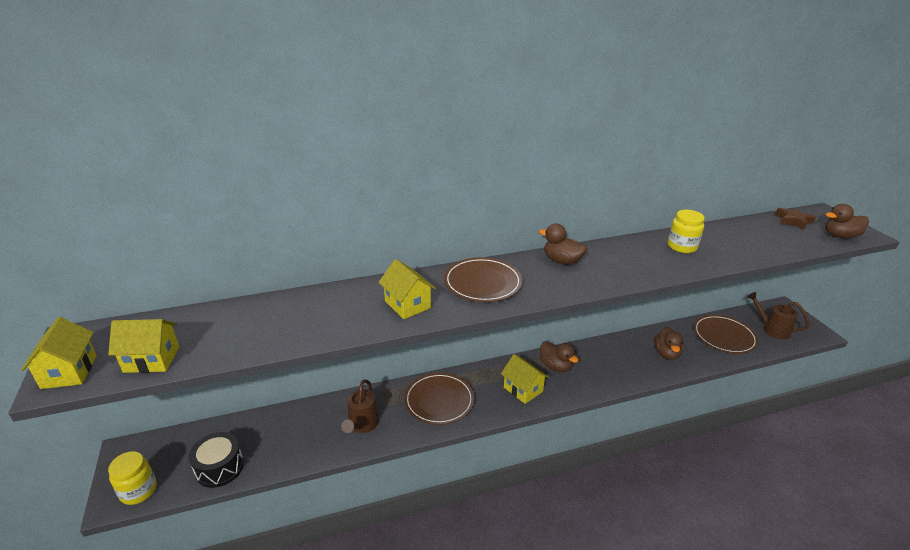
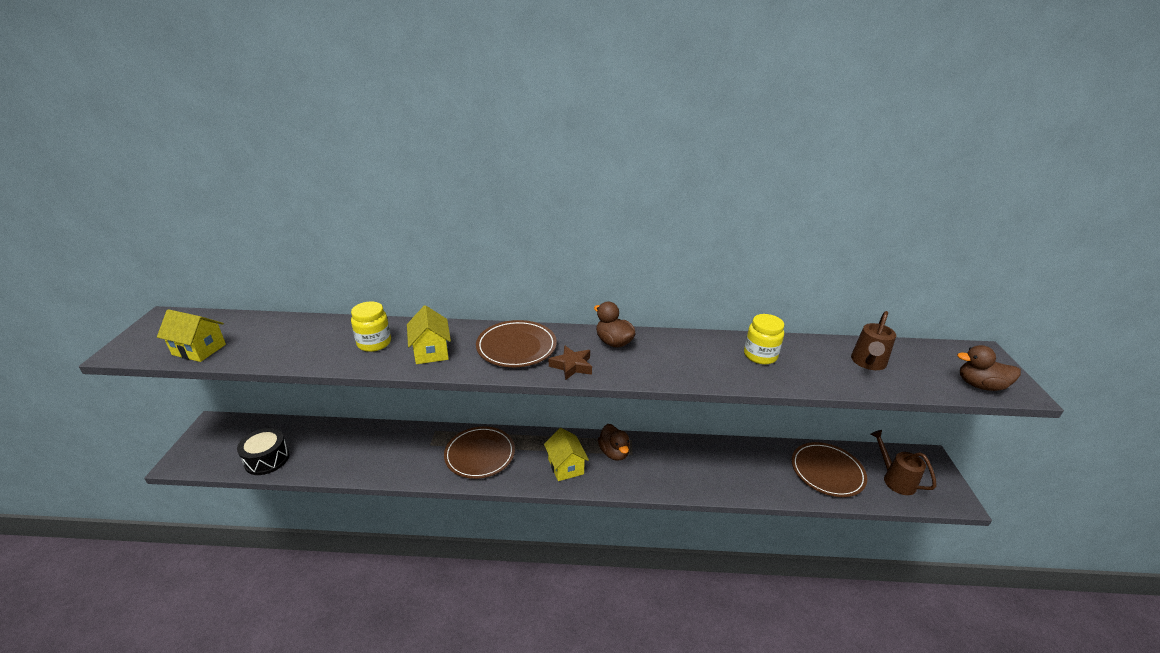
camera: 20 degrees right, 0 degrees up
(69, 372) = (139, 344): yellow house -> none
(138, 491) = (200, 459): yellow jar -> yellow jar (374, 343)
(362, 425) = (399, 457): brown watering can -> brown watering can (868, 363)
(666, 353) = (744, 472): brown duck -> none
(793, 221) = (930, 355): brown star -> brown star (572, 366)

